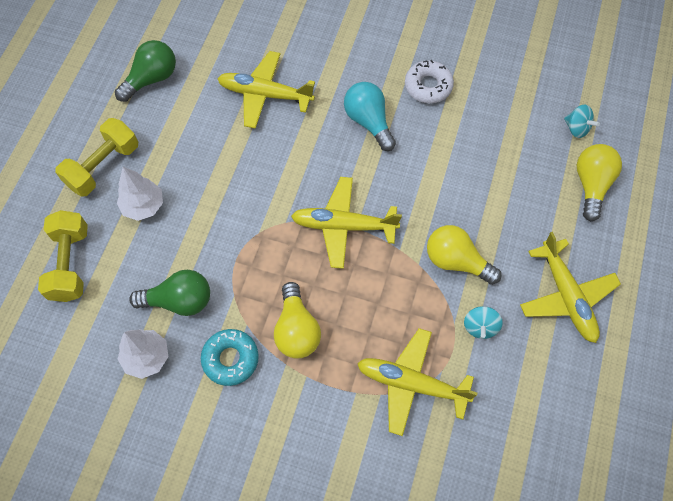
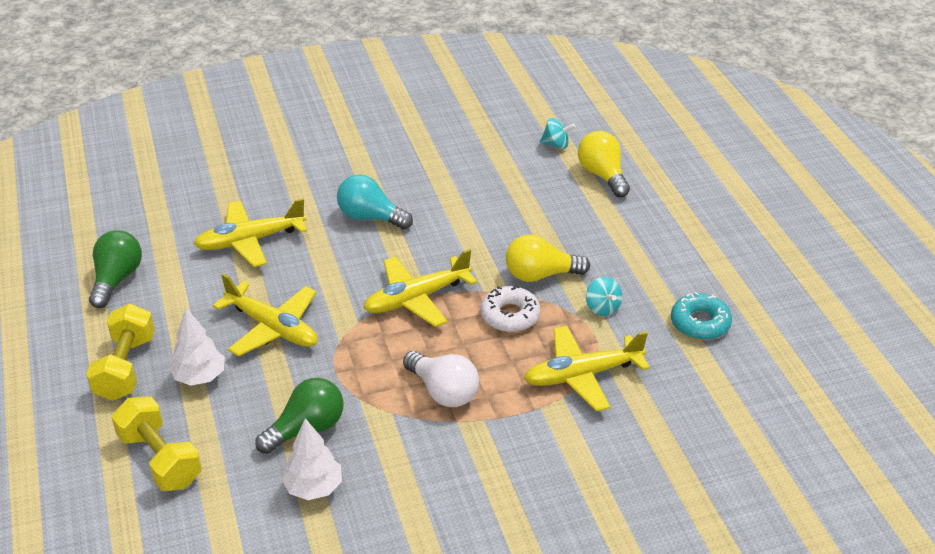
camera: 35 degrees left, 25 degrees down
(230, 359) = (400, 445): turquoise donut -> turquoise donut (700, 323)
(296, 330) = (443, 391): yellow light bulb -> white light bulb
(428, 86) = (402, 171): white donut -> white donut (510, 315)
(566, 296) = (652, 254): yellow plane -> yellow plane (272, 328)

